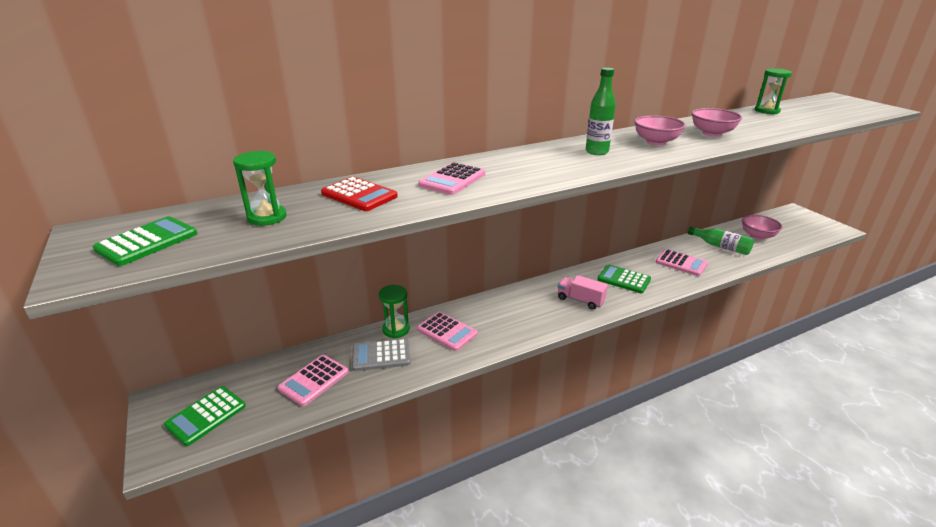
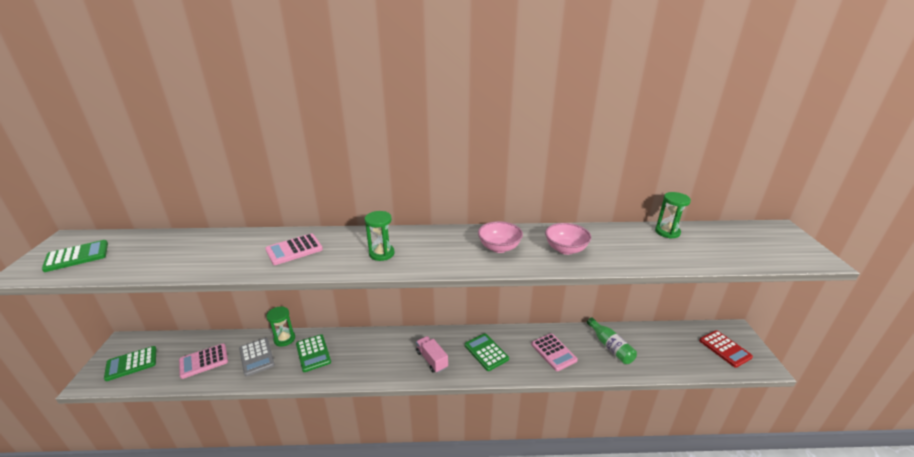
camera: 25 degrees right, 0 degrees up
(267, 217) = (152, 254): green hourglass -> green hourglass (381, 253)
(359, 195) = (222, 249): red calculator -> red calculator (725, 349)
(381, 355) = (256, 357): grey calculator -> grey calculator turned 135 degrees counterclockwise
(447, 332) = (313, 353): pink calculator -> green calculator
(596, 152) = (434, 247): green bottle -> none
(757, 236) = (661, 346): pink bowl -> none

